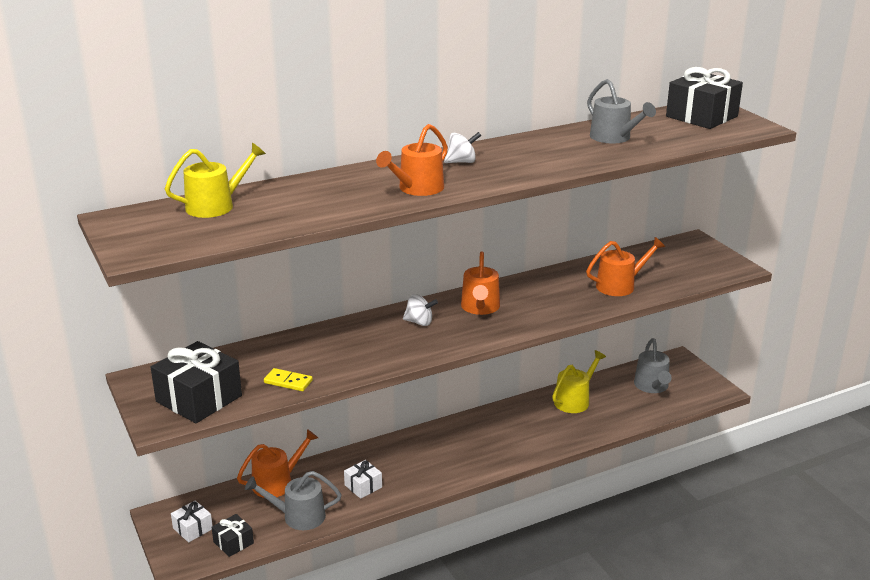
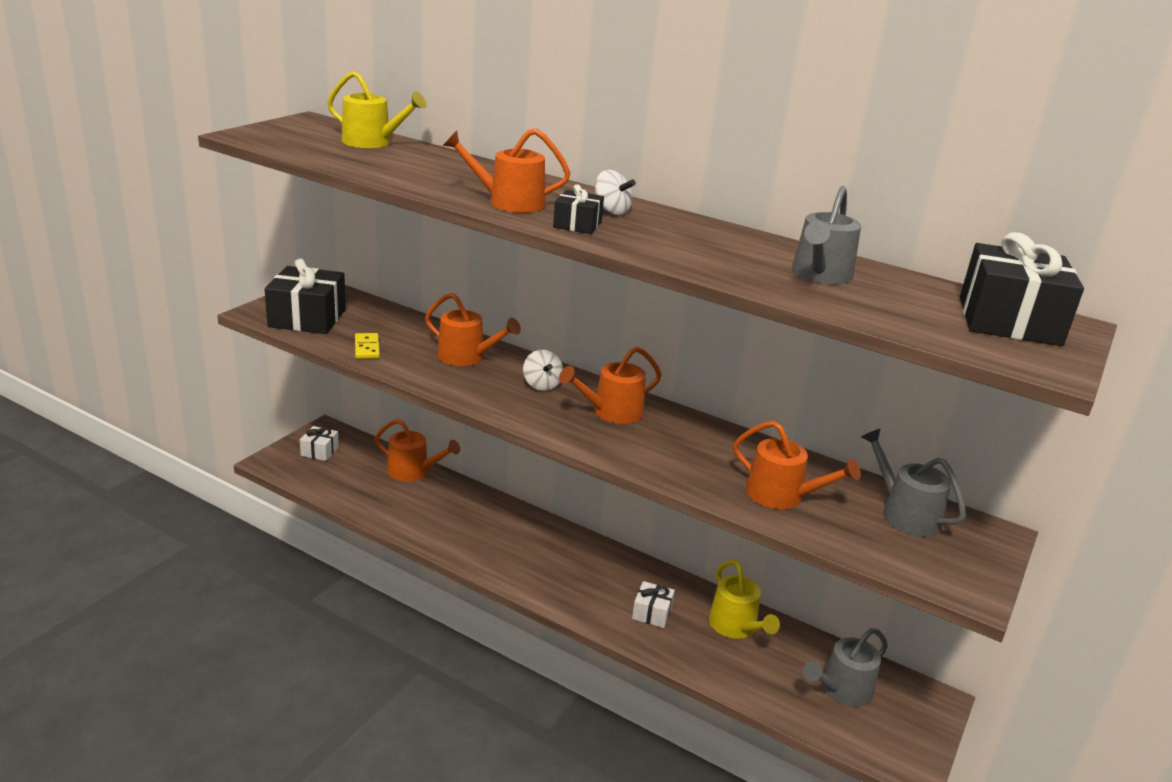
camera: 55 degrees right, 0 degrees up
(233, 542) = (315, 478): black gift -> black gift (577, 225)
(298, 516) = (374, 499): grey watering can -> grey watering can (905, 514)
(347, 340) = (466, 357): none -> orange watering can
(363, 486) = (446, 522): white gift -> white gift (652, 613)
(574, 400) = (736, 626): yellow watering can -> yellow watering can turned 60 degrees clockwise

